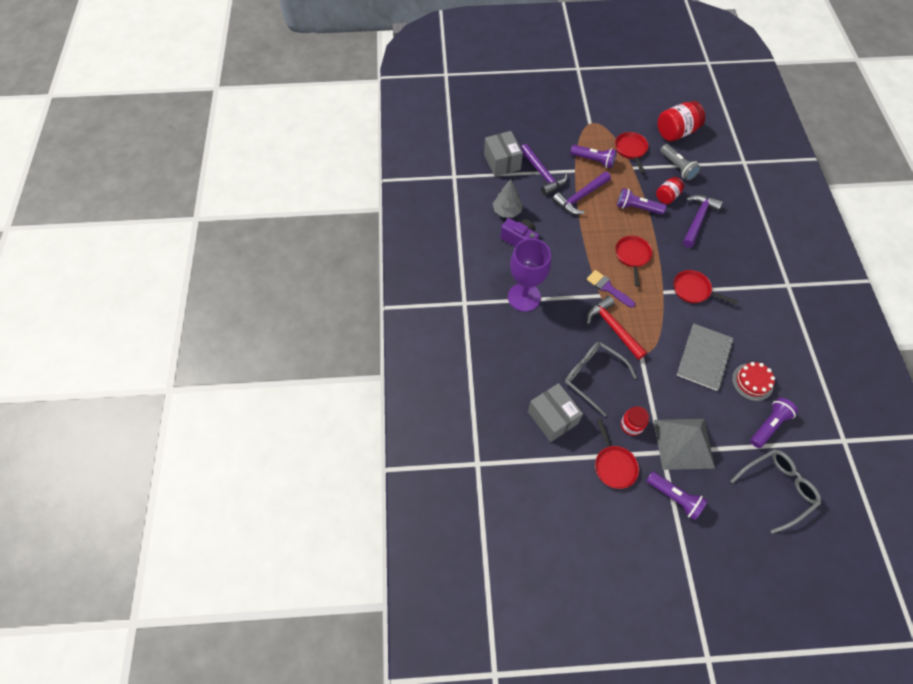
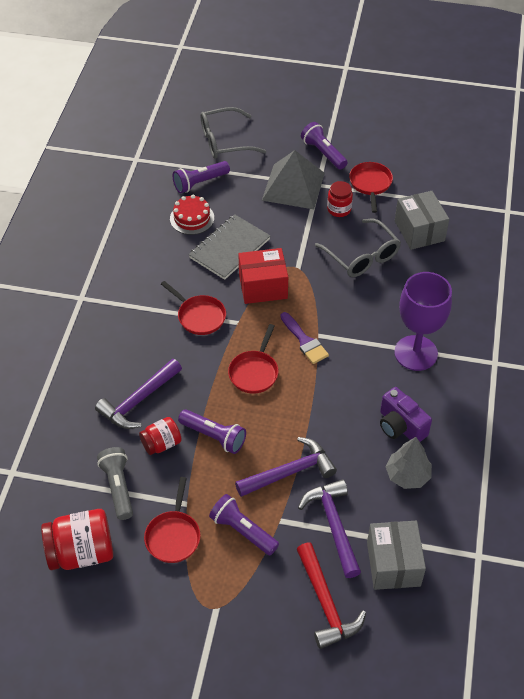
camera: 165 degrees left, 10 degrees down
(613, 328) = (318, 297): red hammer -> red hammer (326, 603)
(659, 327) = (263, 287): none -> red box

